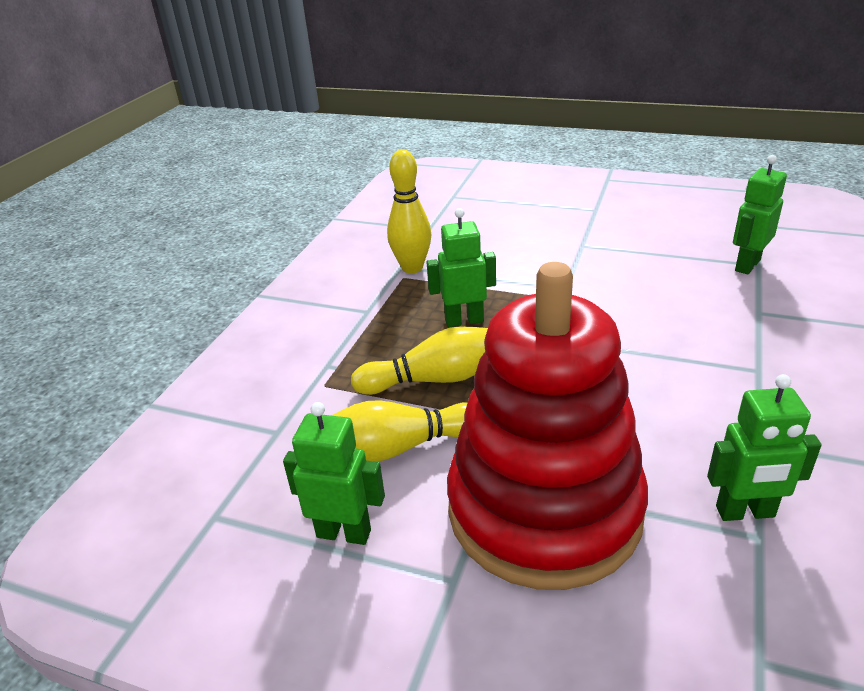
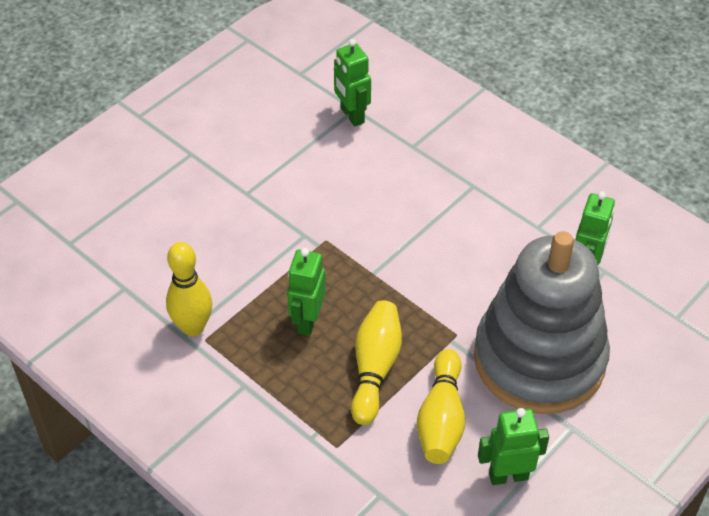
camera: 70 degrees left, 15 degrees up
(344, 533) = (508, 476): green robot -> green robot turned 45 degrees clockwise
(544, 509) = (539, 359): red stacking toy -> grey stacking toy

